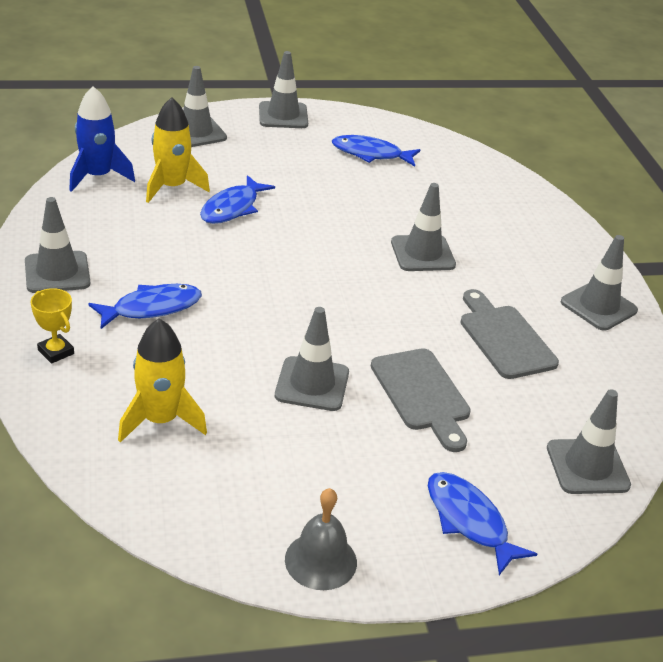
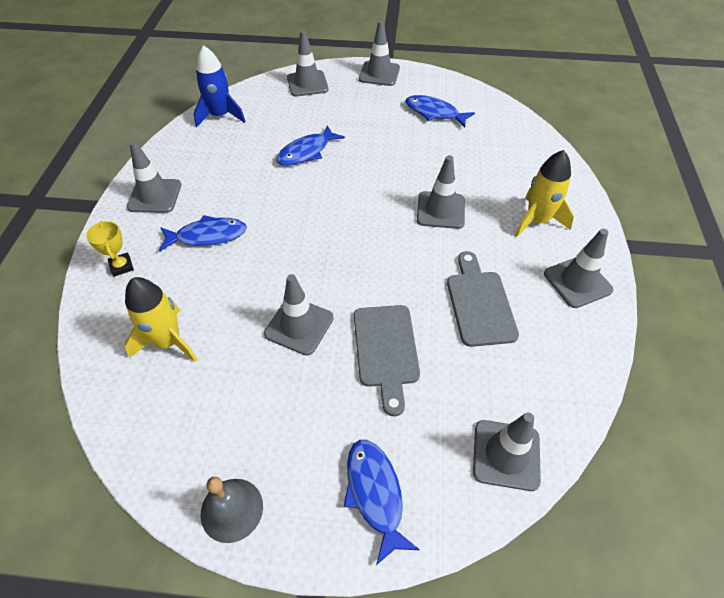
camera: 20 degrees right, 15 degrees up
(172, 187) = (269, 130): yellow rocket -> yellow rocket (537, 220)

